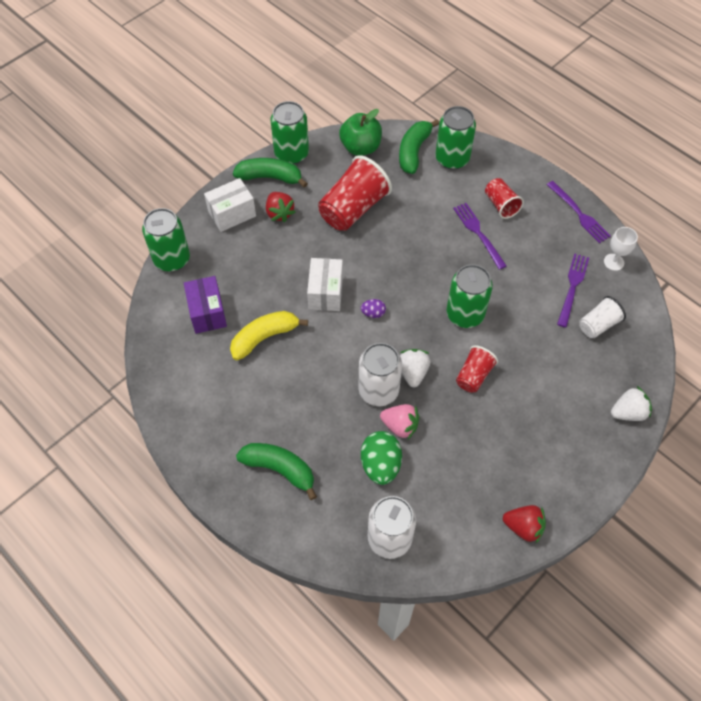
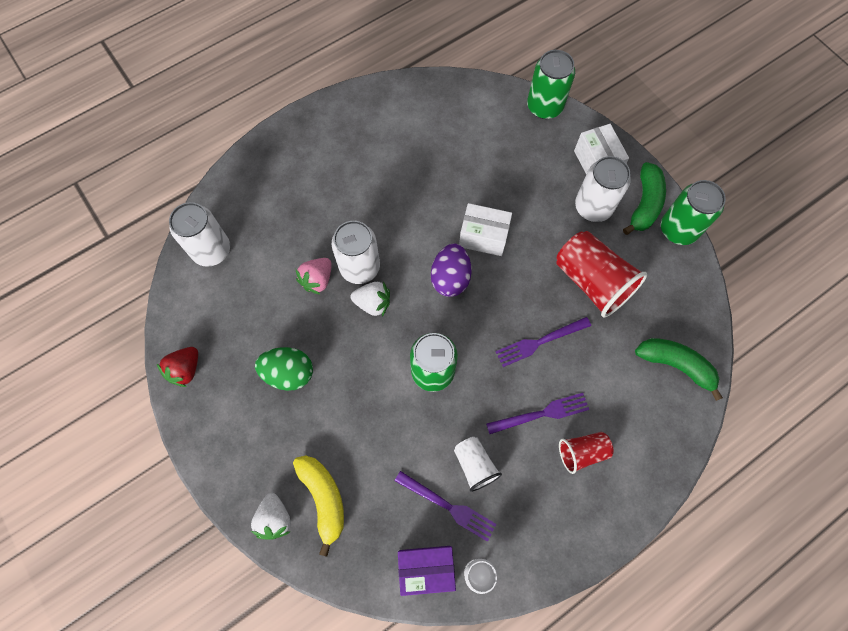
camera: 100 degrees right, 10 degrees up
(207, 313) = (477, 131): purple box -> purple box (426, 568)
(264, 337) = (440, 176): yellow banana -> yellow banana (323, 498)
(279, 213) = (593, 207): red strawberry -> white can
(280, 469) = (301, 173): green banana -> none
(360, 147) = (685, 305): green apple -> none
(373, 313) = (450, 278): purple egg -> purple egg, size x1.96
(380, 465) = (282, 255): green egg -> green egg (289, 373)
(452, 159) = (661, 409): green can -> none
(474, 375) = (356, 363): red cup -> none
(579, 214) = (557, 551): purple fork -> purple fork (539, 342)
(598, 325) = (391, 521): white cup -> white cup (474, 465)

